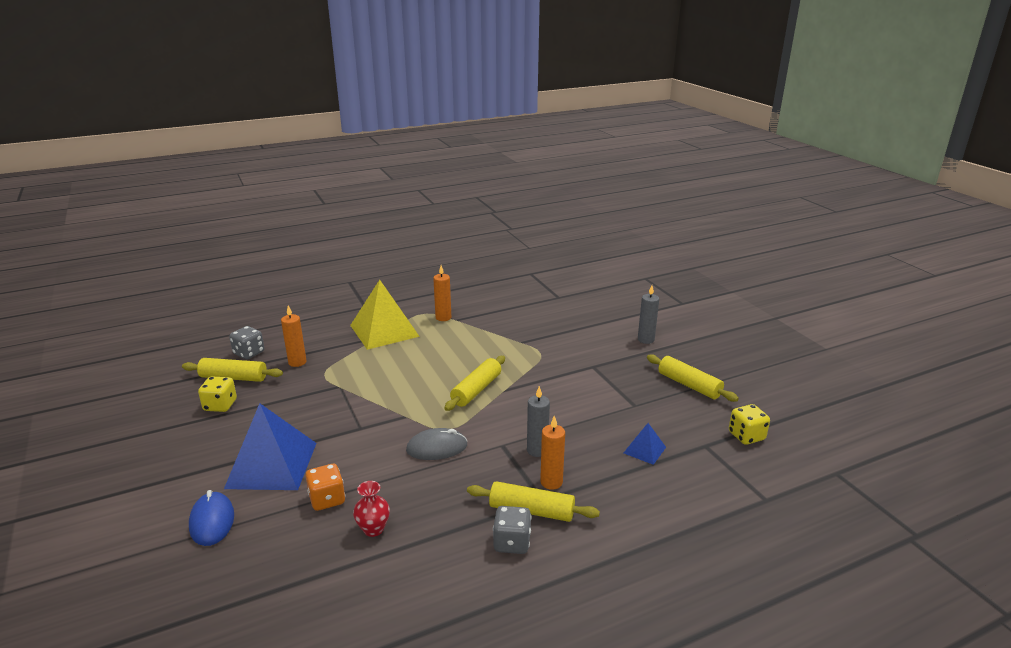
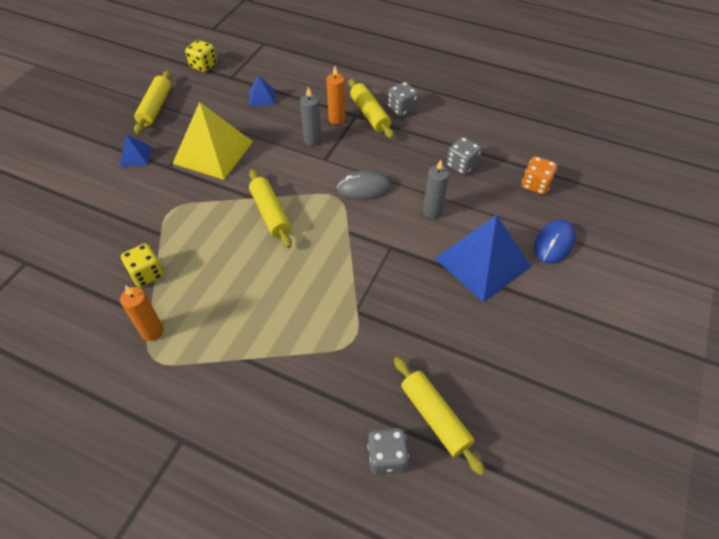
camera: 130 degrees left, 25 degrees up
(220, 405) = (476, 376): yellow dice -> yellow dice (147, 274)
(297, 362) = (356, 386): orange candle -> none
(327, 499) = (469, 204): orange dice -> orange dice (535, 185)
(373, 529) = (461, 165): red vase -> grey dice
(384, 330) = (226, 364): yellow pyramid -> yellow pyramid (213, 152)
(437, 448) = (363, 188): grey mouse -> grey mouse turned 45 degrees counterclockwise
(476, 390) = (270, 213): yellow rolling pin -> yellow rolling pin turned 75 degrees clockwise
(624, 357) = (135, 156): none -> blue pyramid
(646, 339) = (91, 157): grey candle -> grey candle (432, 212)

